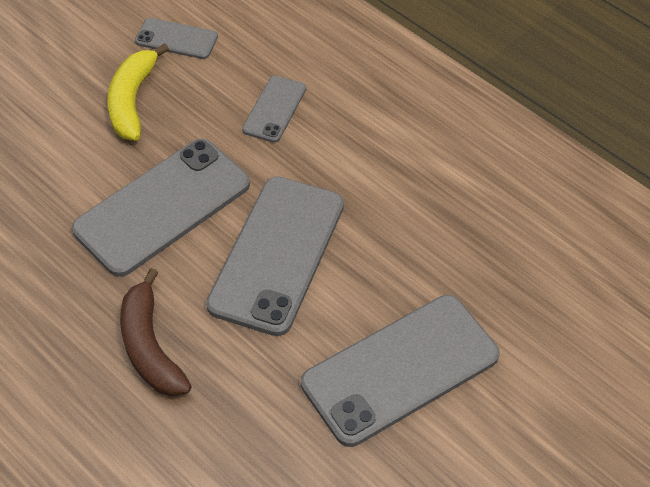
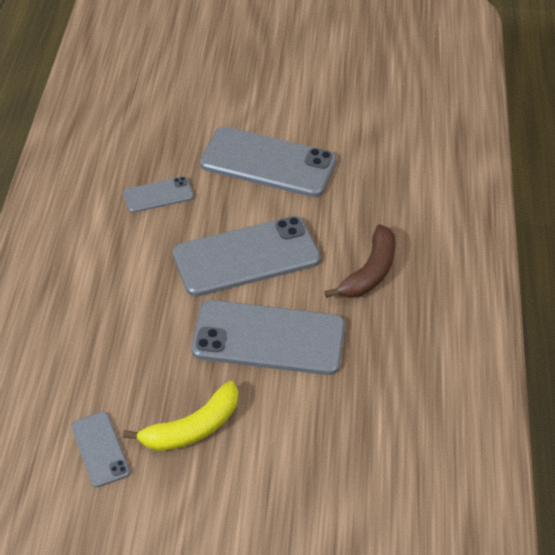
camera: 130 degrees left, 5 degrees down
(274, 109) = (123, 336): grey phone -> grey phone (158, 195)

